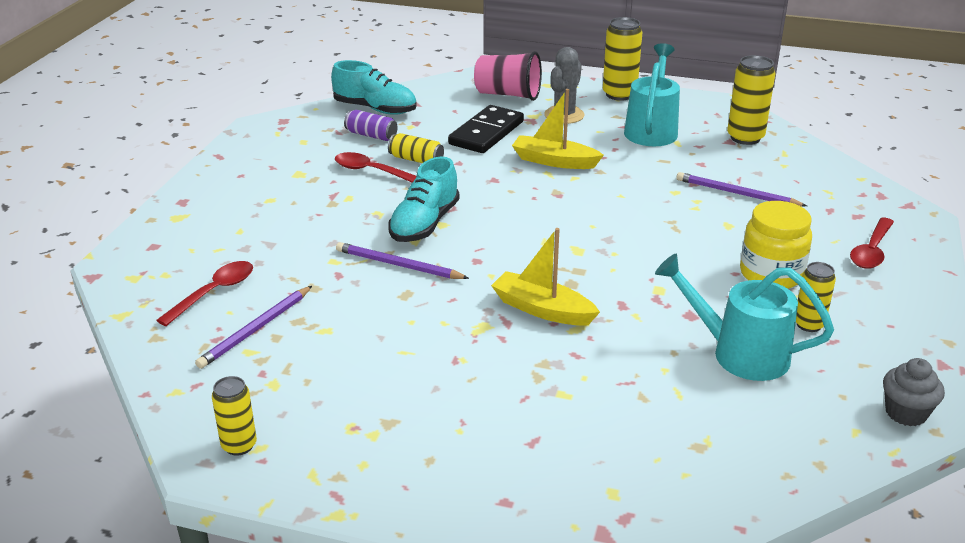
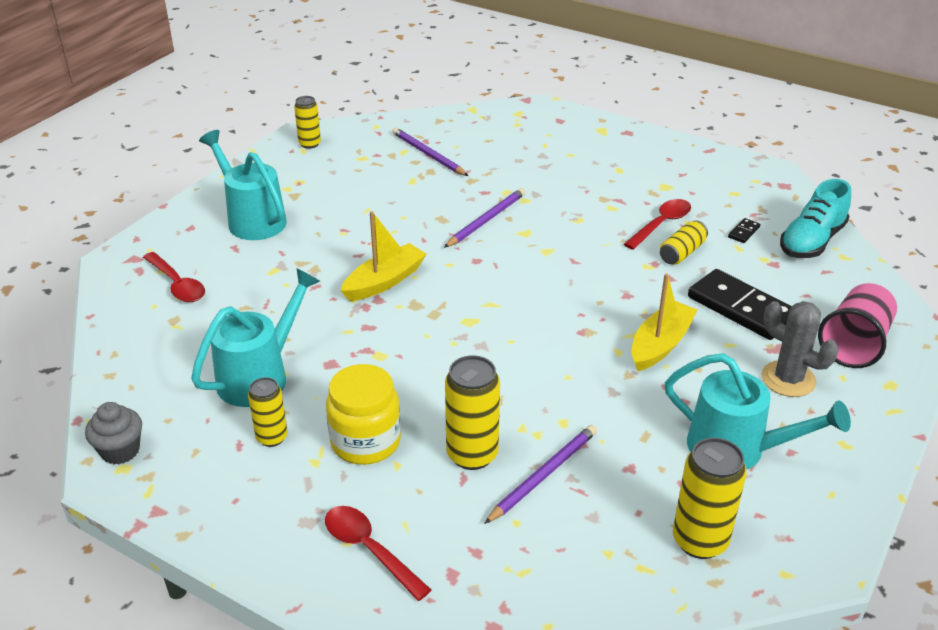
camera: 105 degrees right, 5 degrees up
(214, 293) = (483, 141): red spoon -> red spoon (177, 284)
(371, 135) = (743, 232): purple can -> black domino
(424, 224) = (550, 241): turquoise shoe -> none
(461, 446) = (252, 219): none -> turquoise watering can
(619, 94) = (858, 448): yellow can -> yellow can (472, 454)

